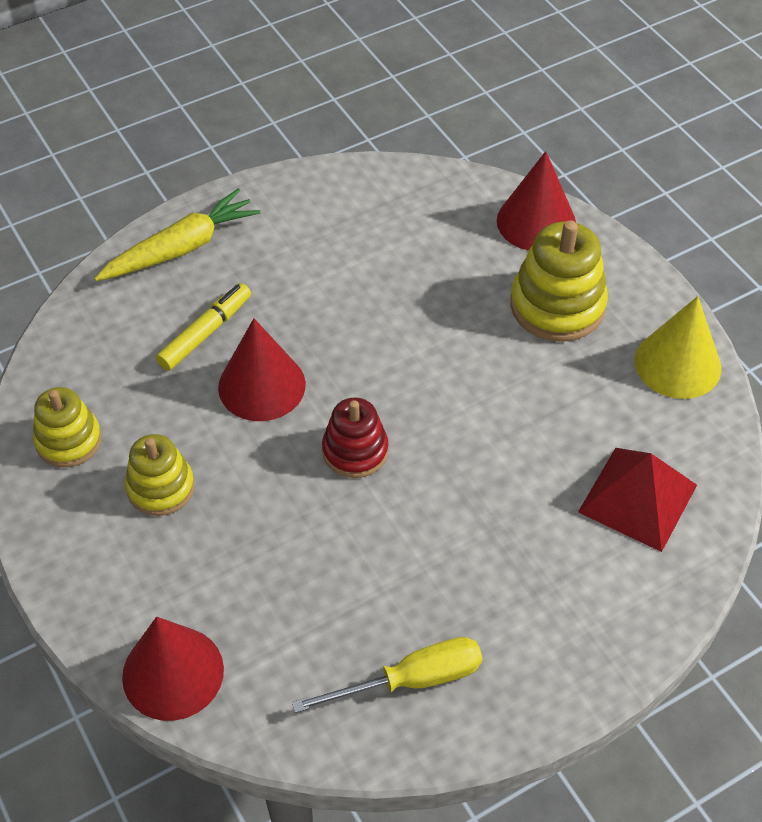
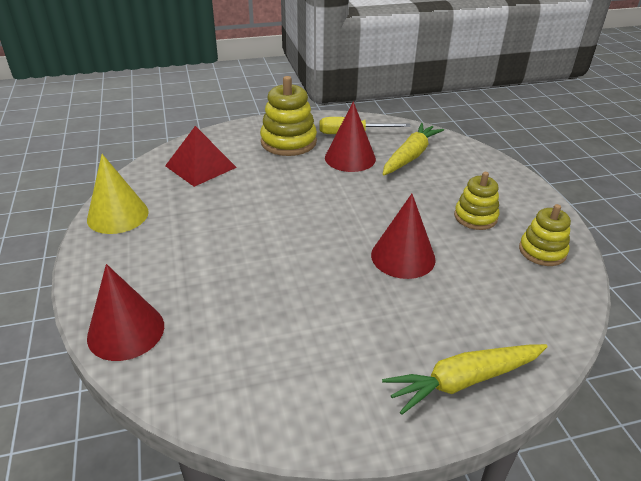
camera: 165 degrees left, 15 degrees down
(173, 673) = (466, 152): red cone -> red cone (350, 158)
(205, 333) = (443, 300): yellow marker -> none
(280, 628) = (410, 156): none -> yellow carrot
(355, 451) = (349, 212): red stacking toy -> none
(557, 305) = (164, 263): yellow stacking toy -> yellow stacking toy (288, 142)

